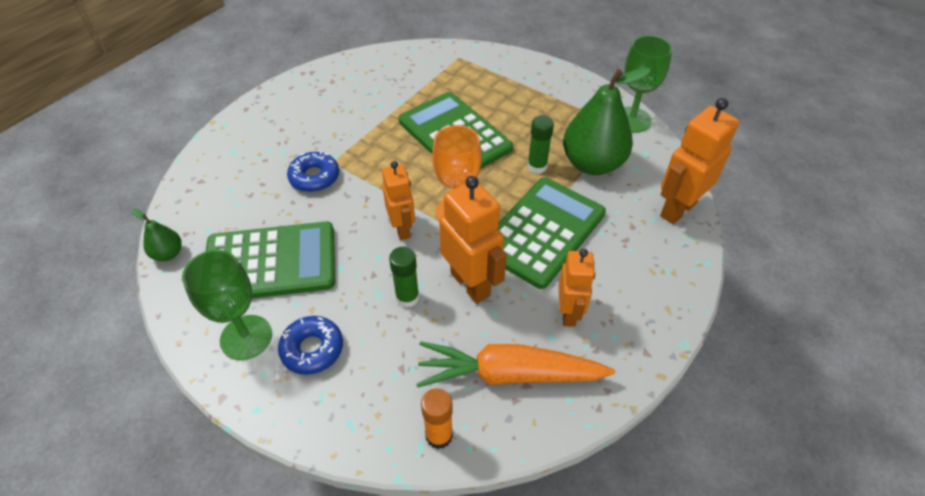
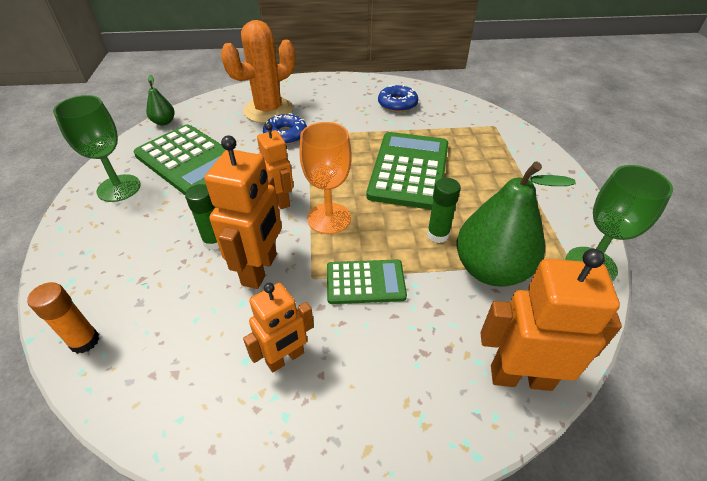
camera: 50 degrees right, 5 degrees down
(258, 167) = (268, 110): none -> orange cactus
(312, 349) = (128, 222): blue donut -> blue donut (397, 104)
(402, 229) = (281, 200): orange robot -> orange robot turned 60 degrees counterclockwise
(509, 374) = (179, 353): orange carrot -> none
(542, 231) = (365, 282): green calculator -> green calculator, size x0.56

